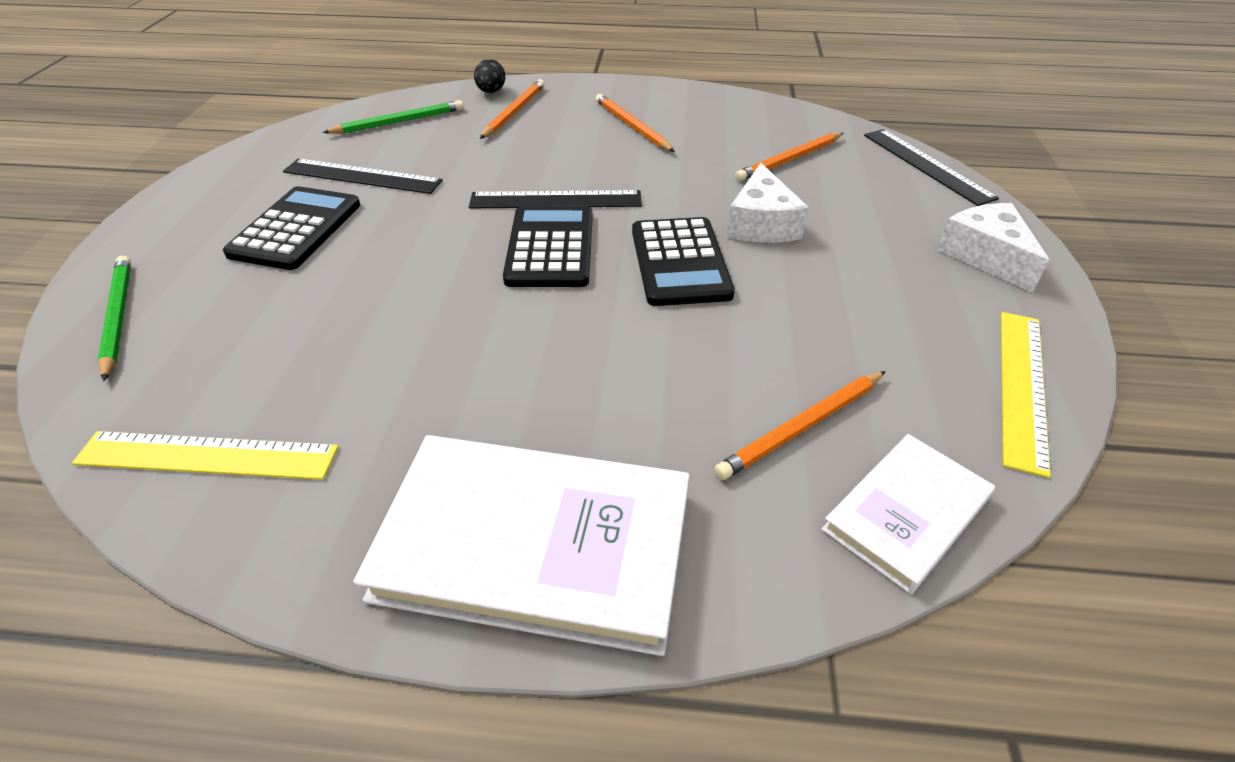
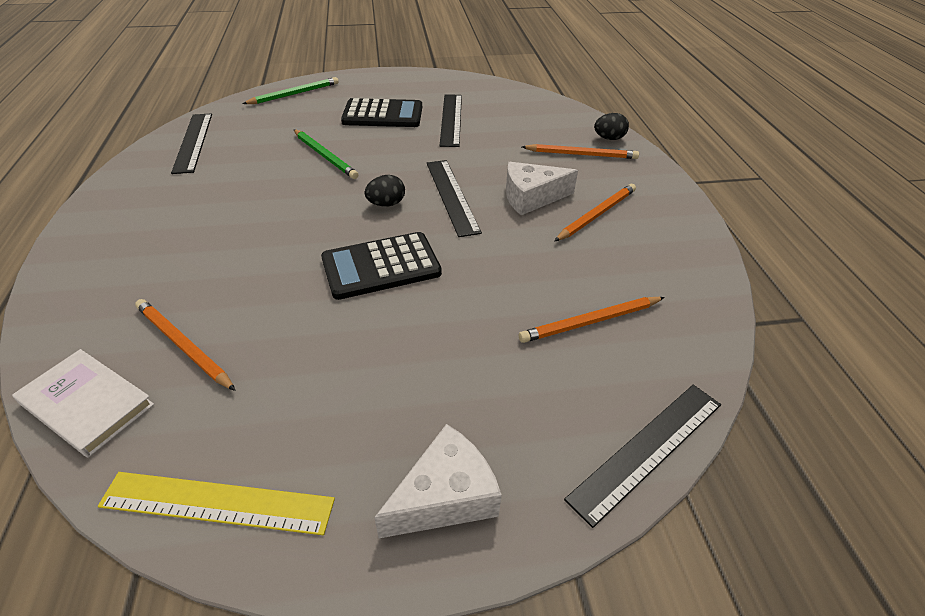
camera: 75 degrees right, 0 degrees up
(207, 455) = (193, 142): yellow ruler -> black ruler
(399, 122) = (533, 114): green pencil -> green pencil (325, 156)
(535, 544) = (110, 244): white book -> none
(550, 247) = (386, 204): black calculator -> black egg
(761, 224) = (454, 308): white cheese -> white cheese (531, 197)
(789, 160) = (590, 322): orange pencil -> orange pencil turned 60 degrees counterclockwise

